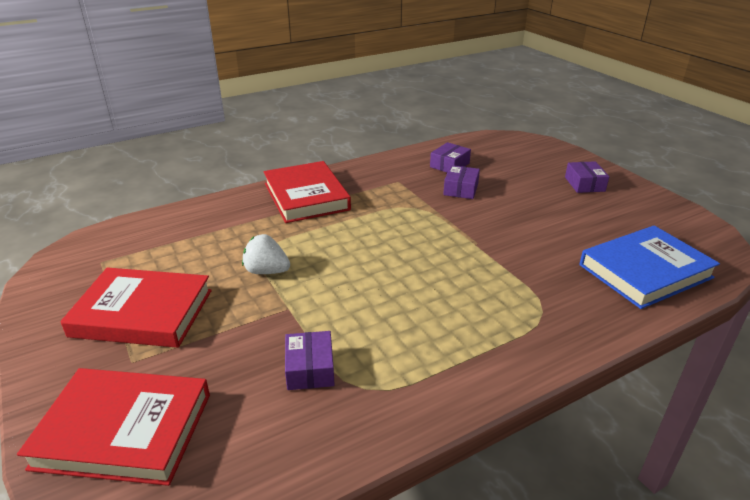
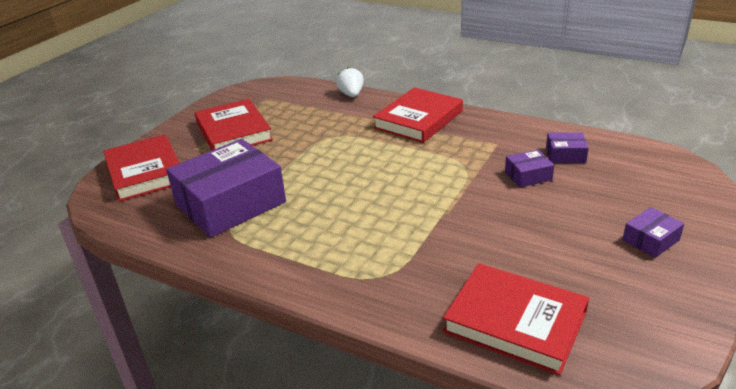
camera: 60 degrees right, 0 degrees up
(266, 271) = (310, 147): white strawberry -> white strawberry (351, 95)
(310, 369) = (230, 203): purple box -> purple box, size x2.31
(645, 271) = (515, 322): blue book -> red book

